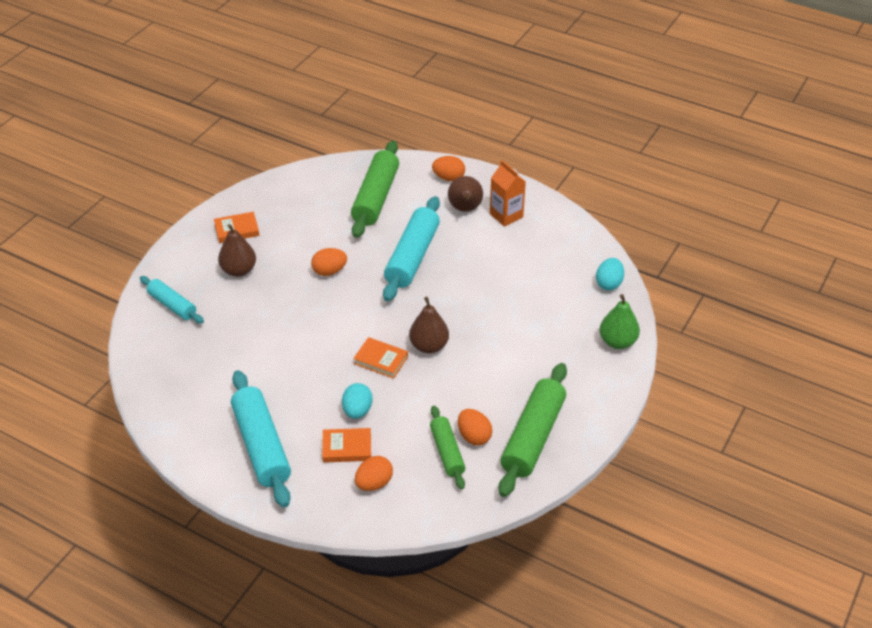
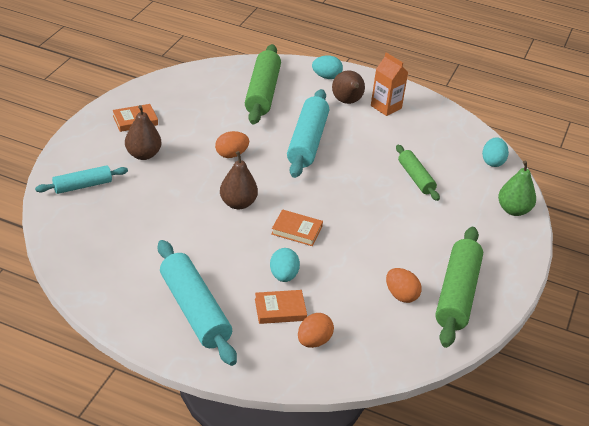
camera: 10 degrees left, 5 degrees down
(172, 305) = (82, 186): turquoise rolling pin -> turquoise rolling pin turned 60 degrees counterclockwise
(429, 346) = (340, 217): brown pear -> brown pear (238, 203)
(447, 452) = (379, 310): green rolling pin -> green rolling pin (415, 178)
(448, 178) = (326, 77): orange egg -> turquoise egg

